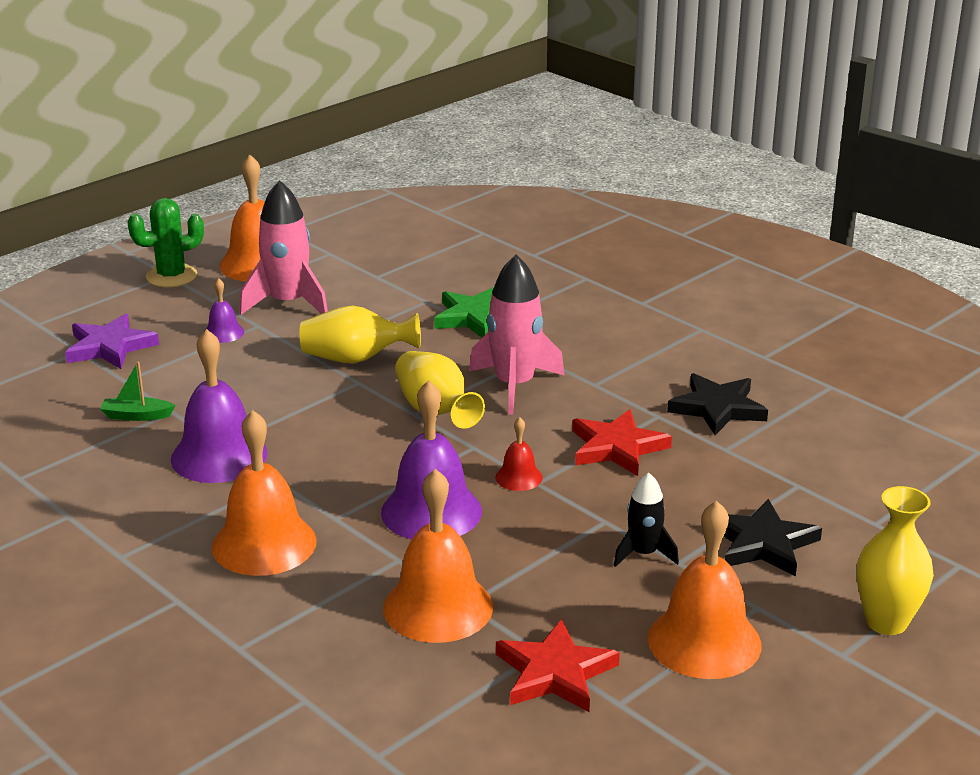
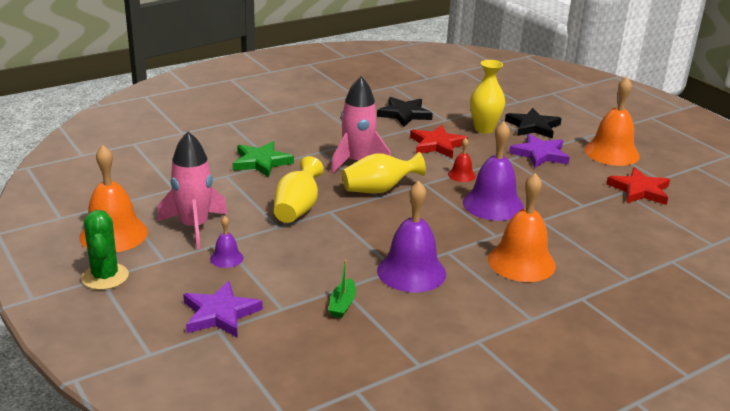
camera: 80 degrees left, 0 degrees up
(438, 607) = (586, 213): orange bell -> none
(643, 554) = (540, 154): black rocket -> purple star
(886, 622) = (594, 114): yellow vase -> yellow vase (484, 129)

